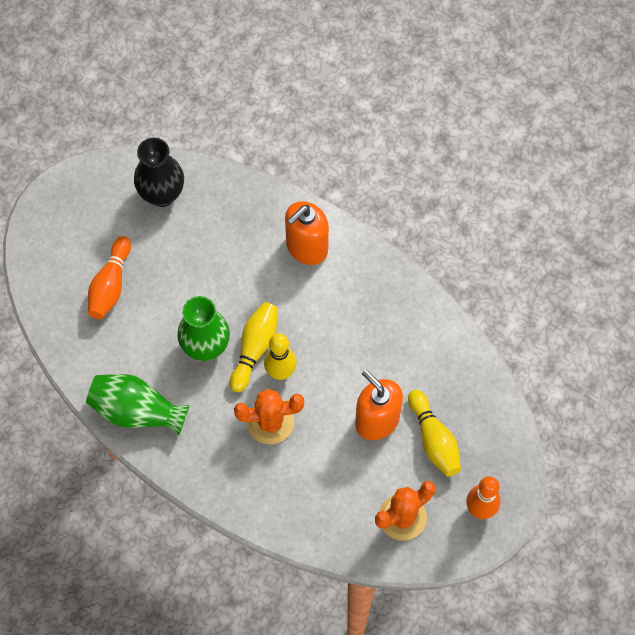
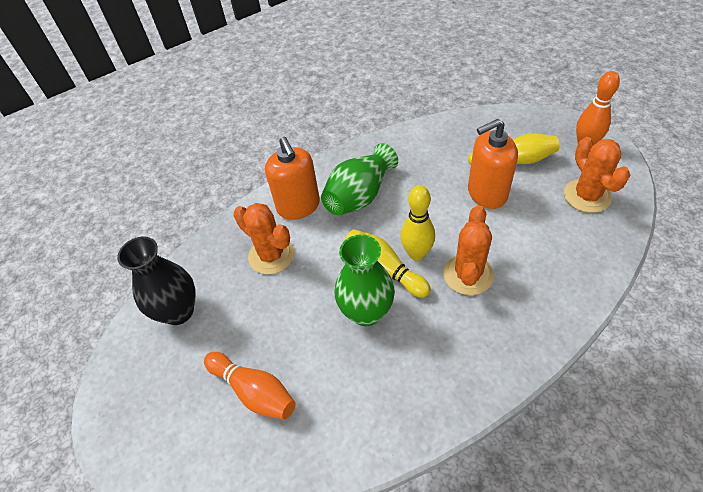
camera: 65 degrees left, 15 degrees down
(137, 411) = (420, 402): green vase -> green vase (360, 195)
(241, 246) = (271, 255): none -> orange cactus

